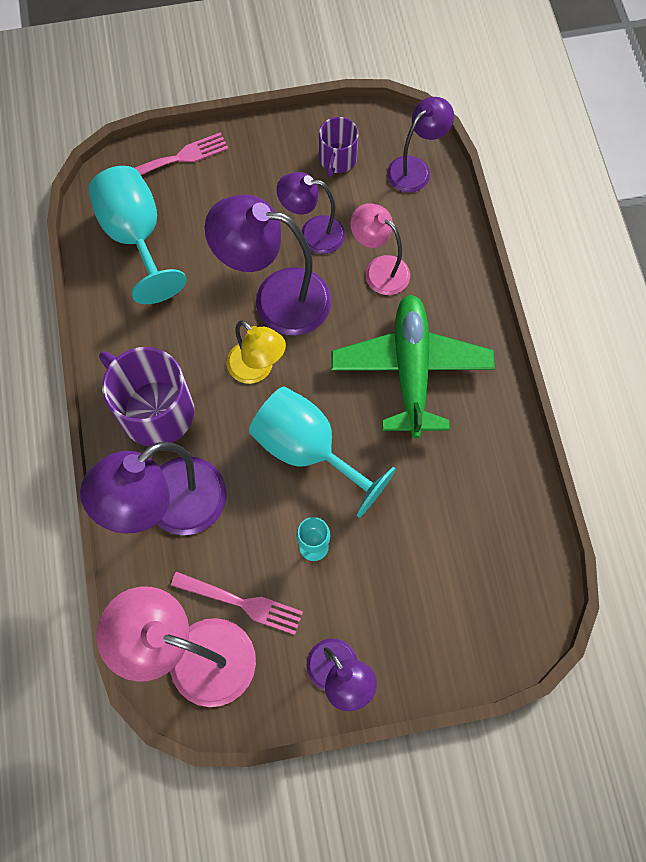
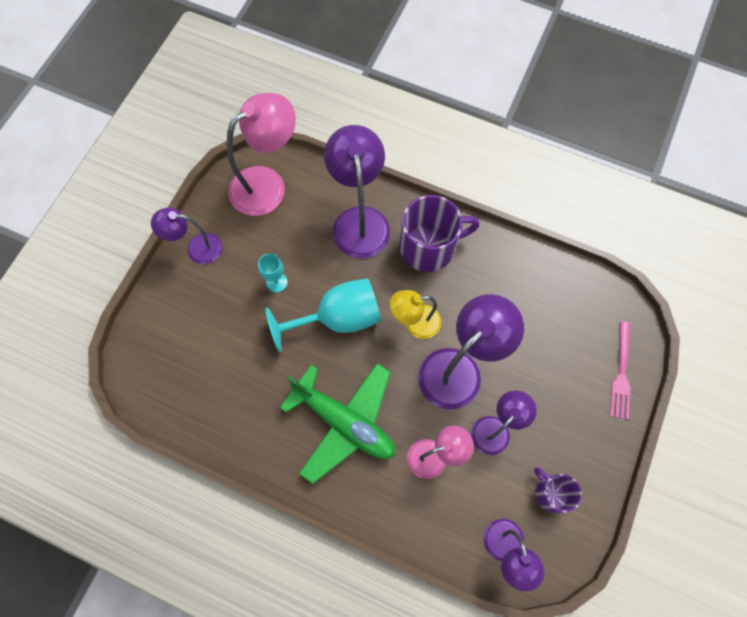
camera: 125 degrees right, 0 degrees up
(136, 236) = (568, 308): turquoise goblet -> none
(241, 603) = (276, 224): pink fork -> none

